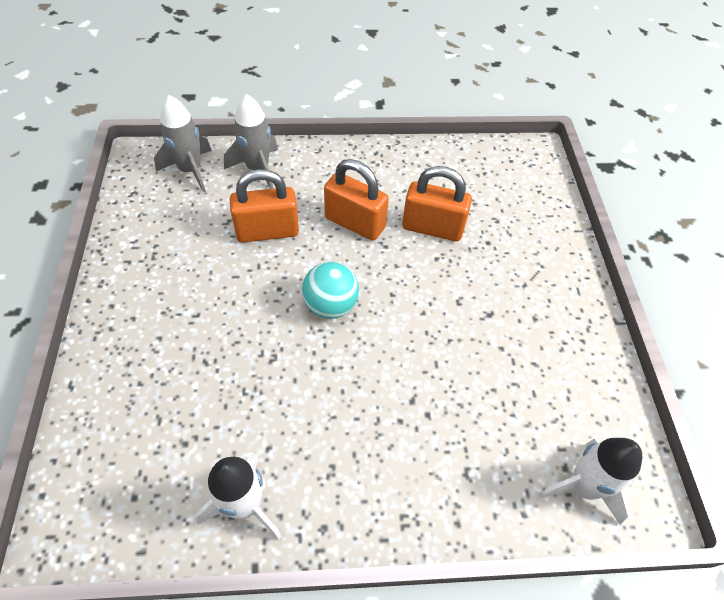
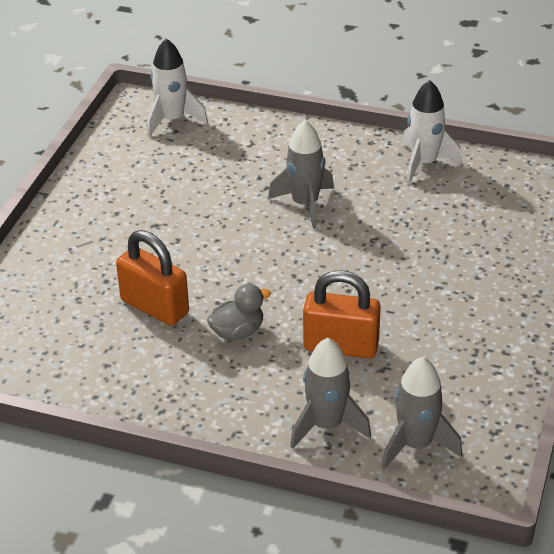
camera: 155 degrees left, 15 degrees down
(330, 305) = (303, 264): turquoise ball -> none
(355, 223) = (237, 332): orange padlock -> grey duck
(360, 386) = (305, 204): none -> grey rocket

